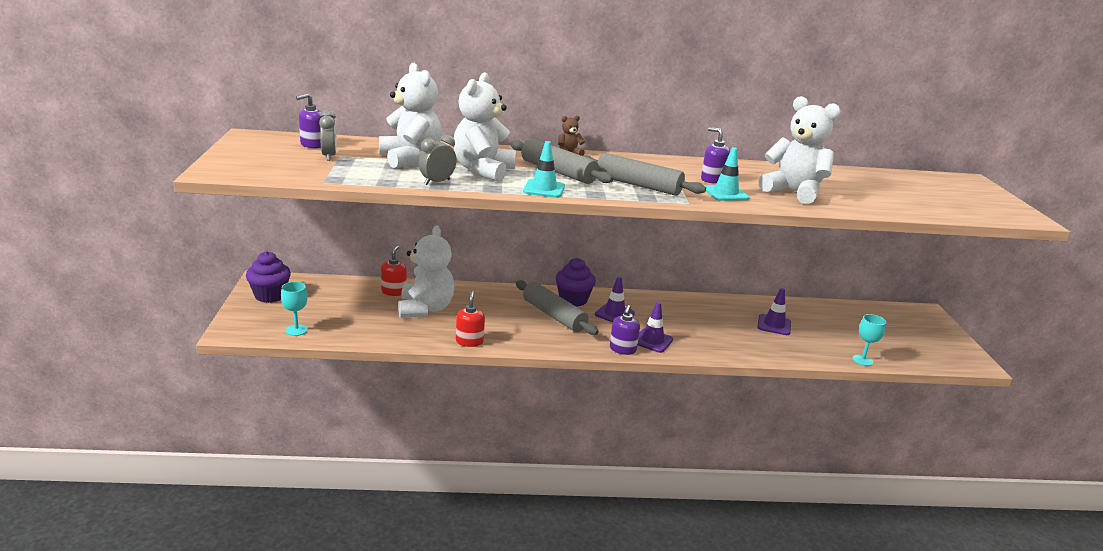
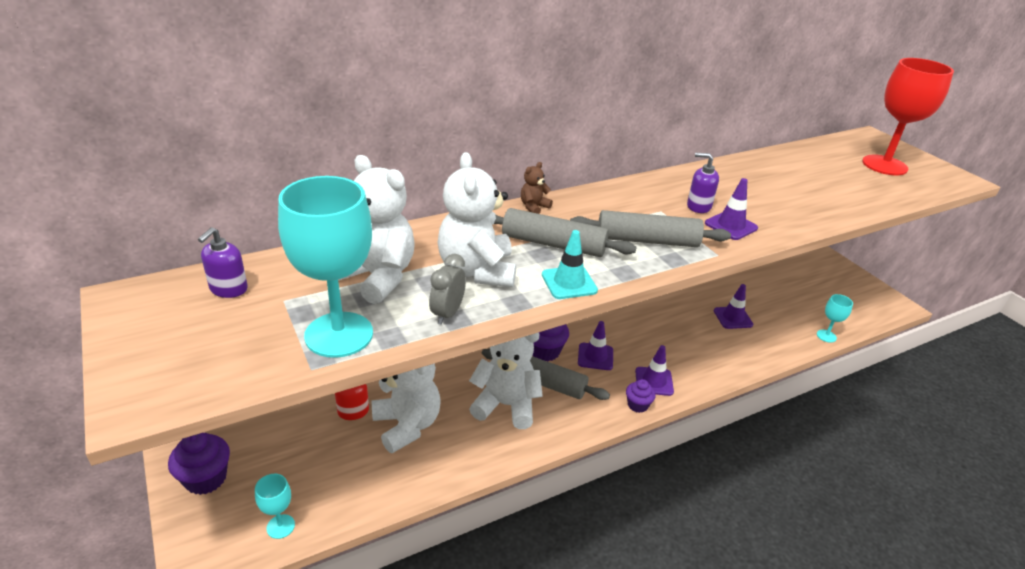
camera: 25 degrees left, 10 degrees up
(329, 156) = (271, 307): grey clock -> none
(356, 174) = (339, 334): none -> turquoise goblet
(469, 341) = (488, 458): red soap dispenser -> none
(622, 349) = (637, 405): purple soap dispenser -> purple cupcake
(726, 193) = (731, 226): turquoise traffic cone -> purple traffic cone
(794, 192) = (778, 203): white teddy bear -> white teddy bear (506, 405)
(950, 195) = (884, 165): none -> red goblet

